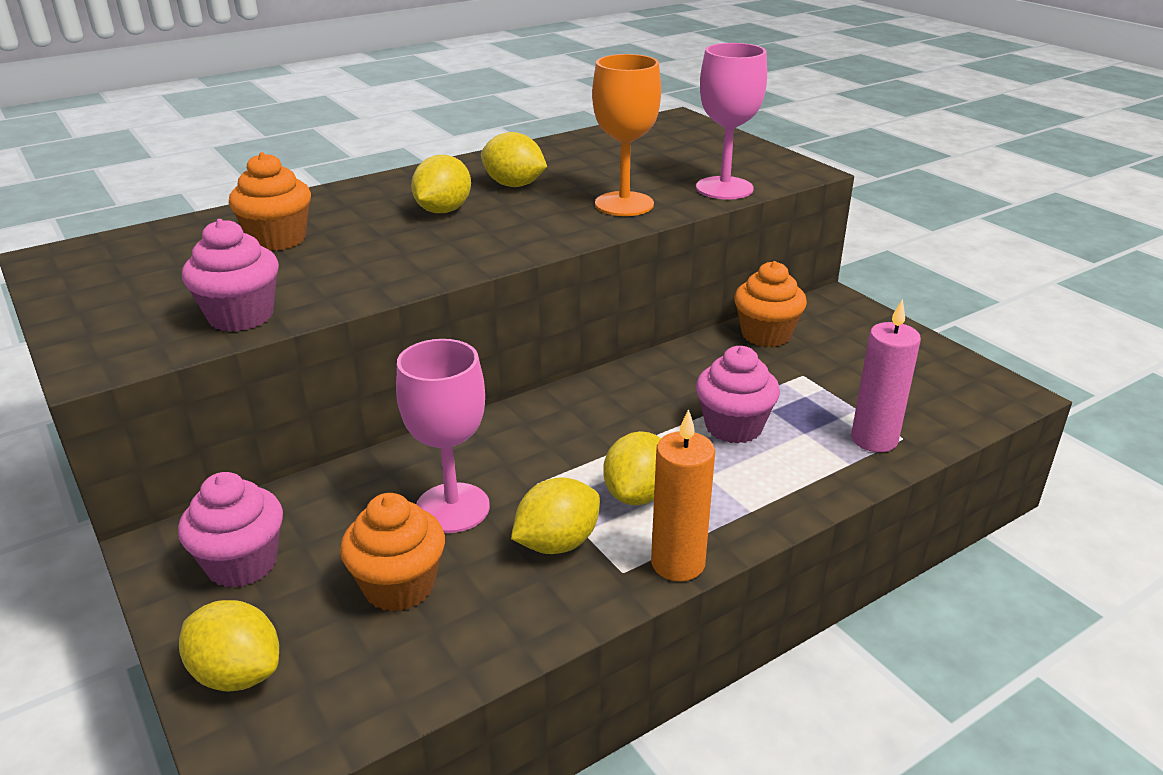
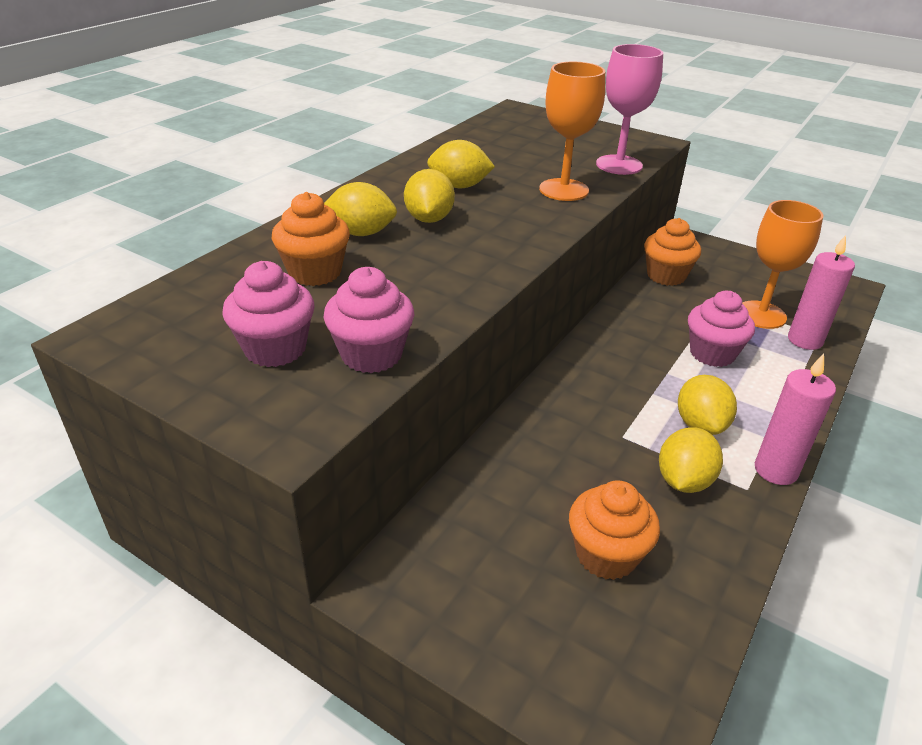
camera: 25 degrees left, 5 degrees up
(237, 674) = (555, 678): yellow lemon -> yellow lemon (361, 233)
(242, 563) = (463, 579): pink cupcake -> pink cupcake (275, 349)
(452, 508) = (582, 475): pink goblet -> none
(678, 563) = (775, 470): orange candle -> pink candle
(845, 400) = (761, 315): none -> orange goblet

